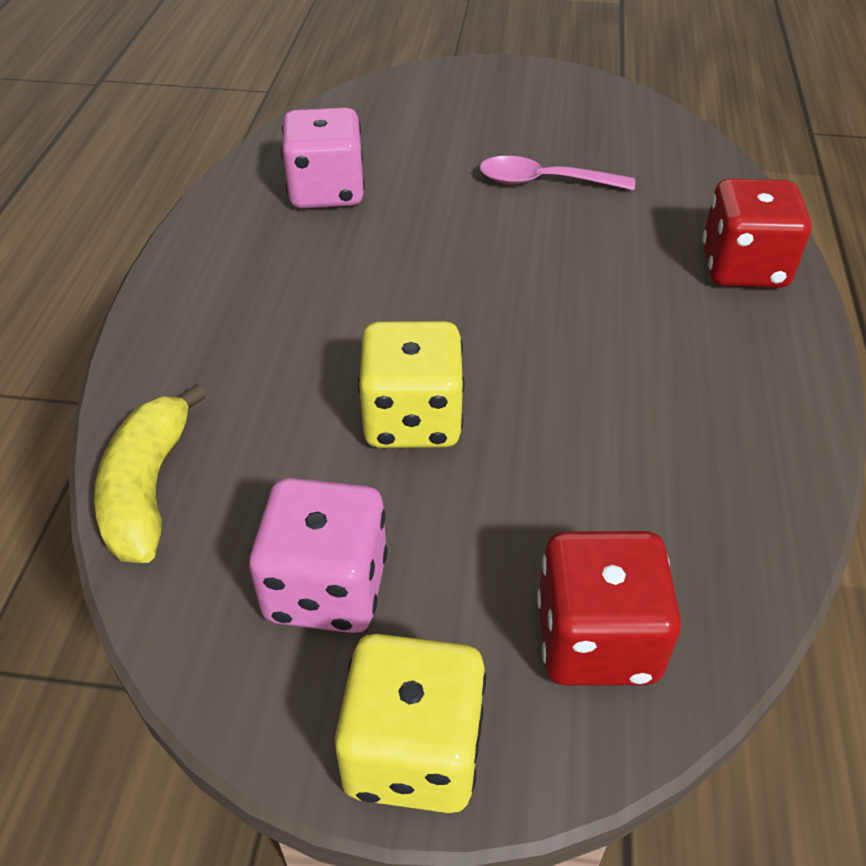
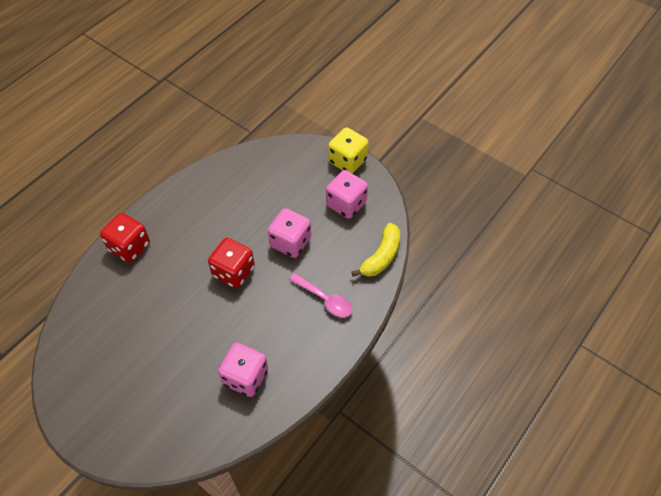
camera: 150 degrees left, 10 degrees up
(412, 419) = (290, 242): yellow dice -> pink dice
(544, 182) = (151, 332): pink spoon -> pink spoon (325, 299)
(597, 640) = (290, 162): red dice -> red dice (233, 272)

